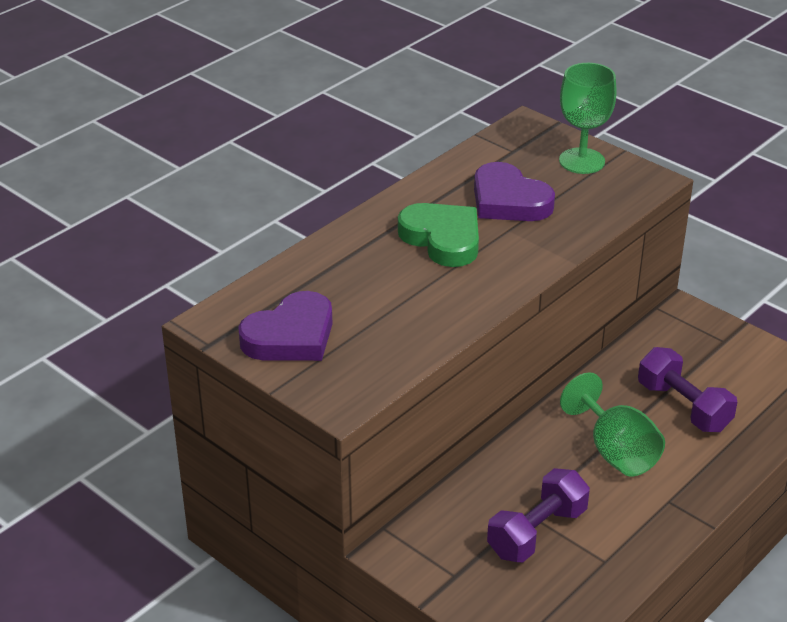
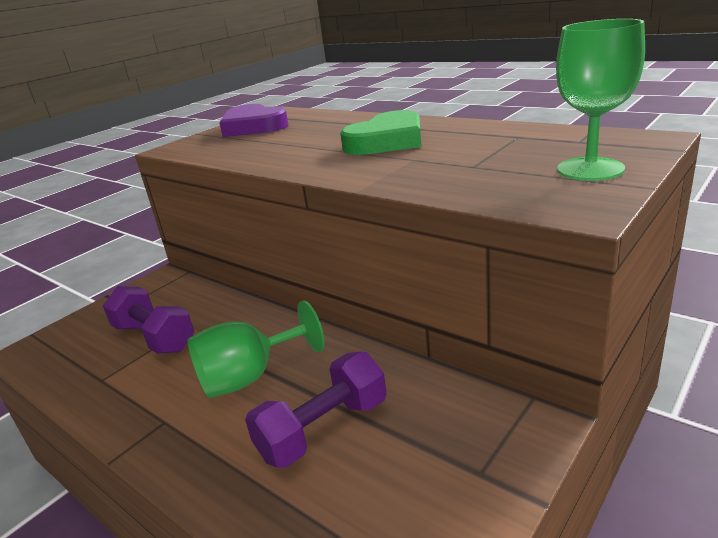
camera: 90 degrees right, 10 degrees down
(508, 201) = (469, 152): purple heart -> none

